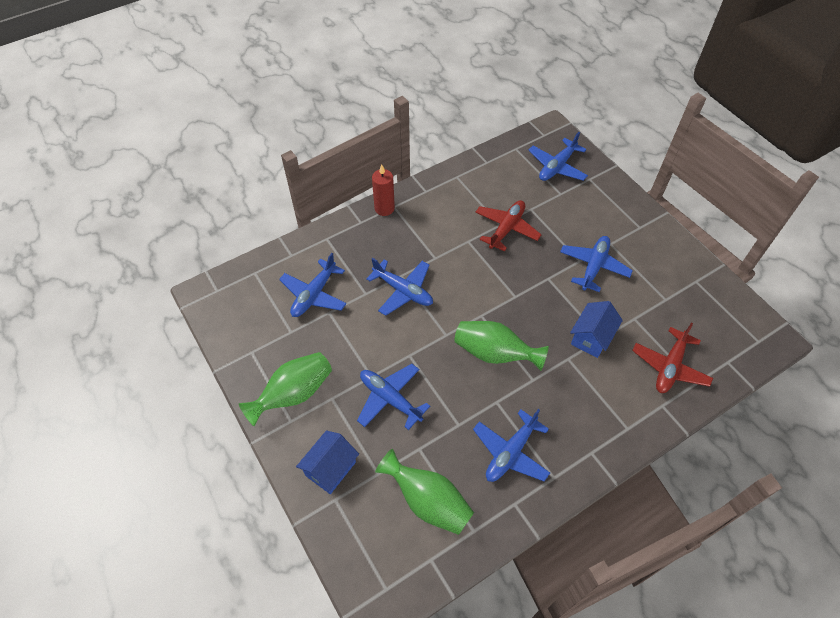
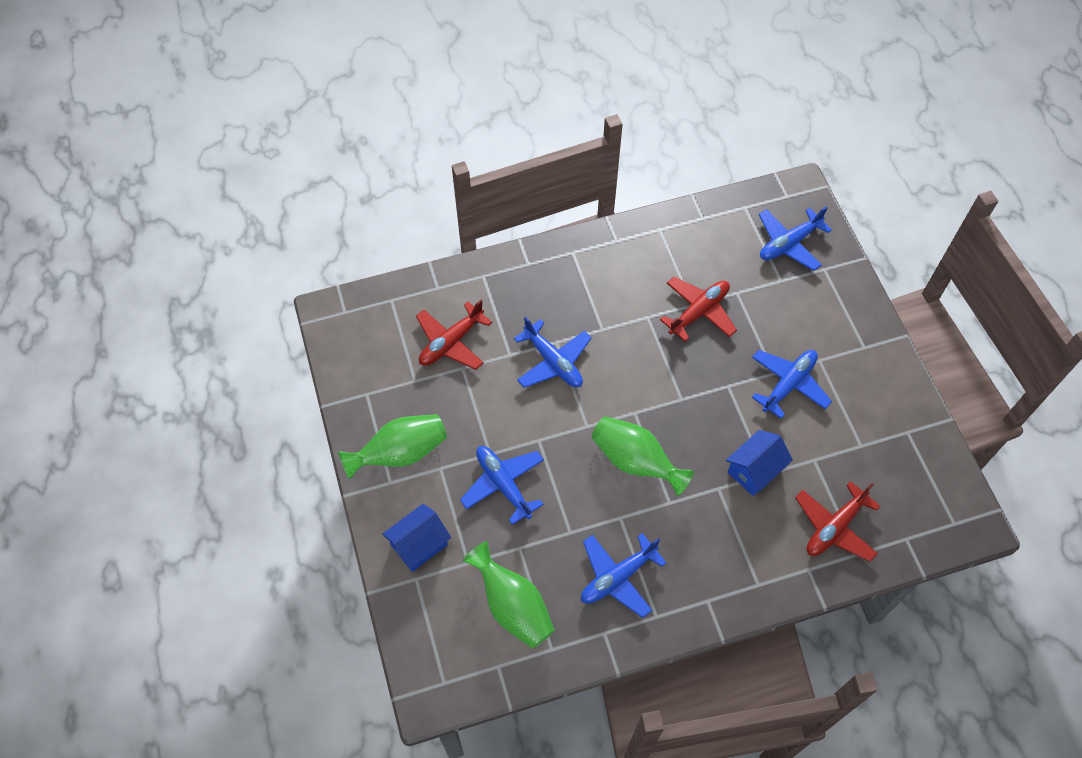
camera: 15 degrees right, 5 degrees up
(314, 294) = (451, 342): blue plane -> red plane
(384, 208) = (560, 253): red candle -> none

